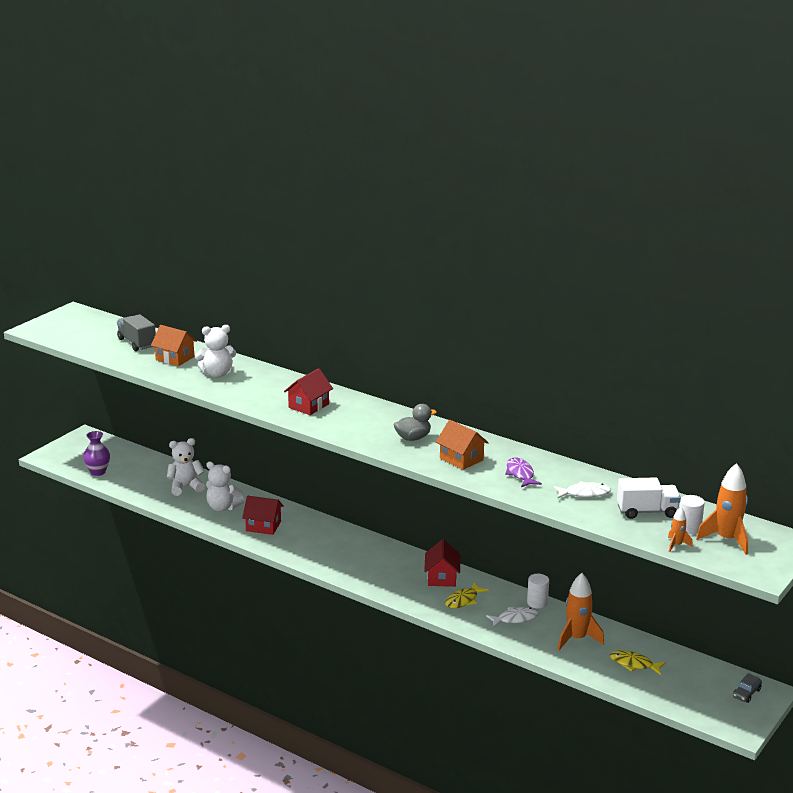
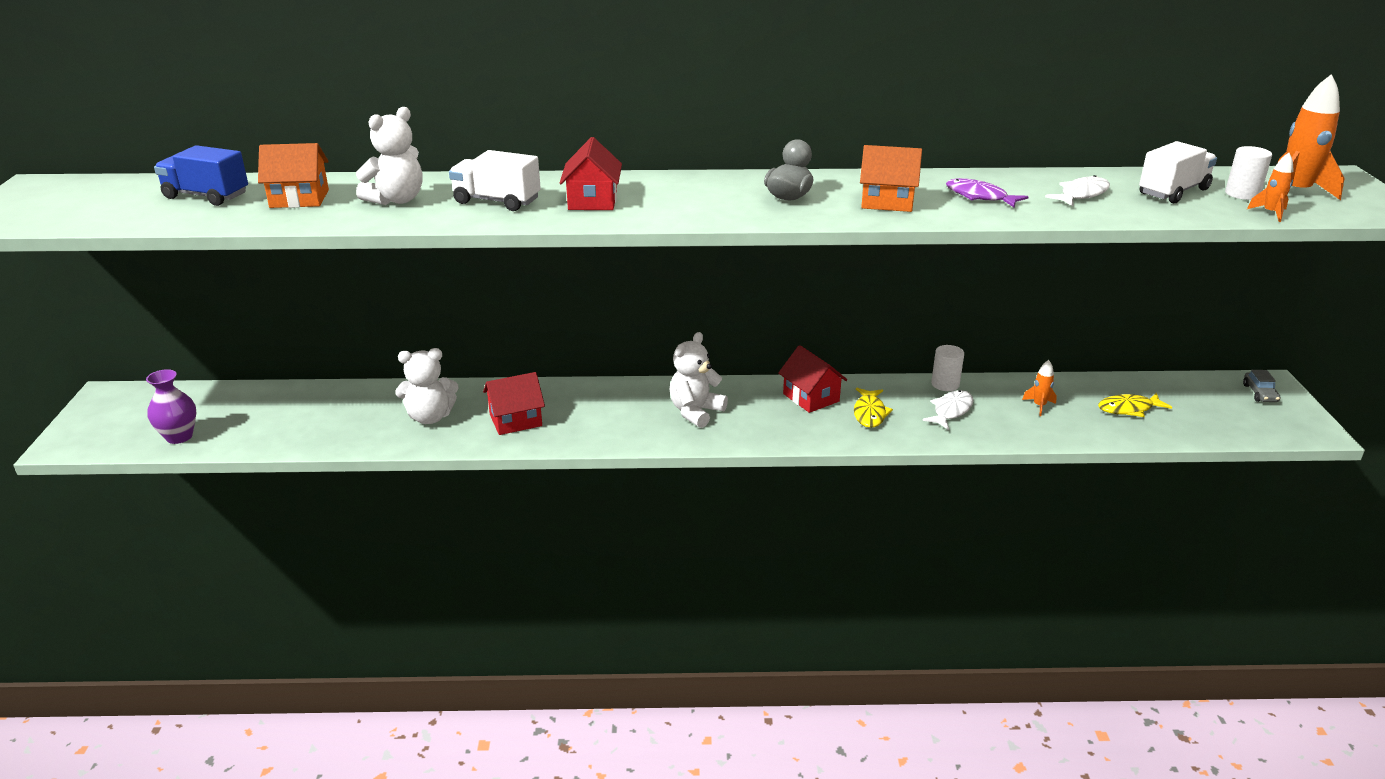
camera: 35 degrees left, 5 degrees up
(137, 343) = (206, 196): grey truck -> blue truck
(185, 487) = (344, 410): white teddy bear -> white teddy bear (695, 412)
(262, 390) = (497, 201): none -> white truck
(576, 639) = (1039, 406): orange rocket -> orange rocket, size x0.51

